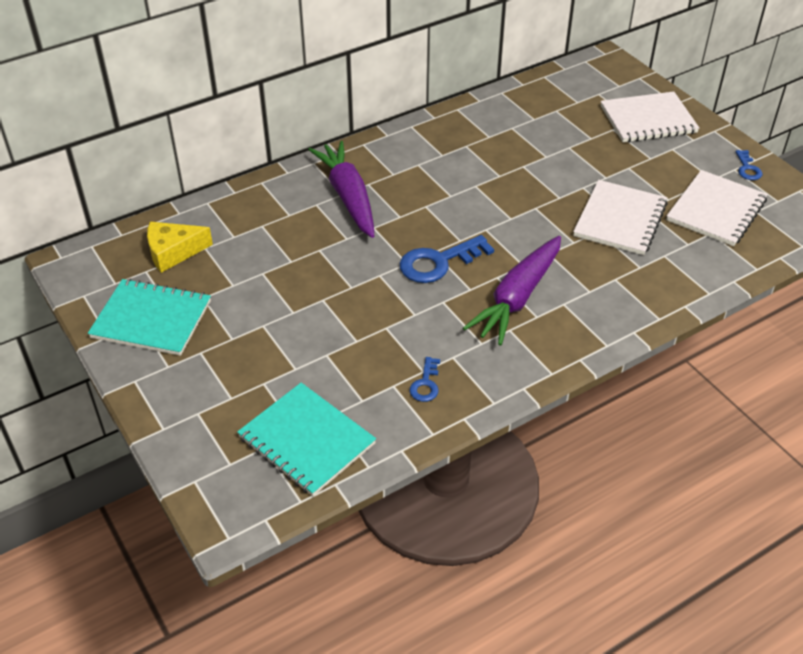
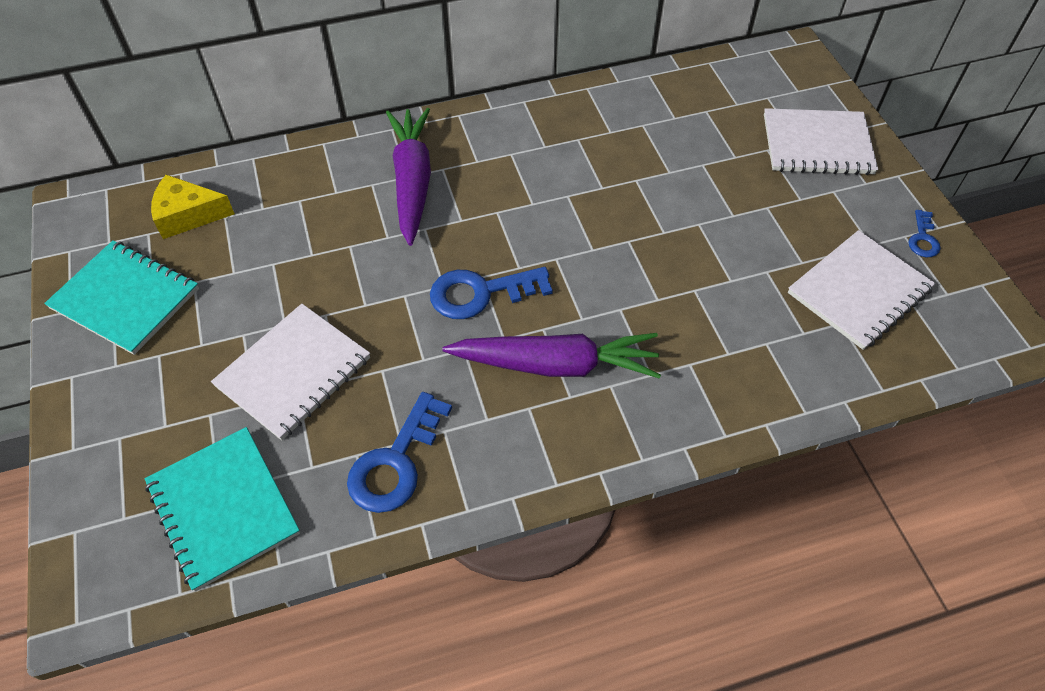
camera: 15 degrees right, 10 degrees up
(425, 384) = (395, 462): blue key -> blue key, size x1.89
(517, 298) = (556, 365): purple carrot -> purple carrot turned 135 degrees counterclockwise
(620, 219) = (728, 279): white notebook -> white notebook (294, 372)

